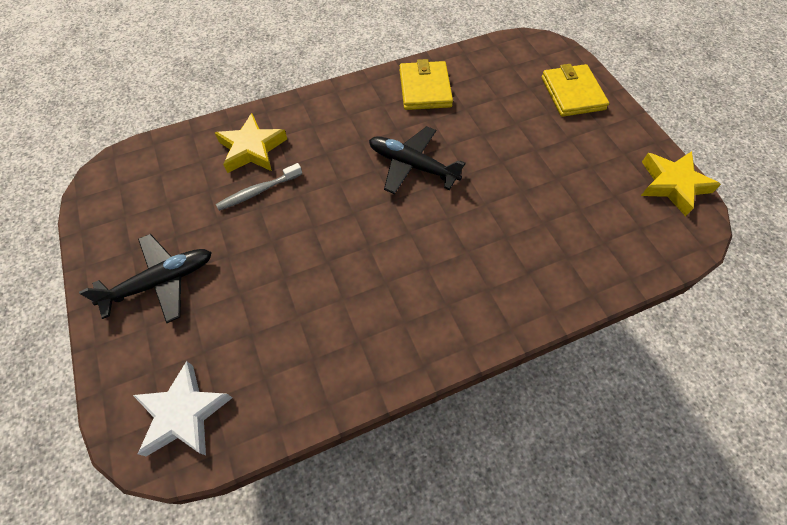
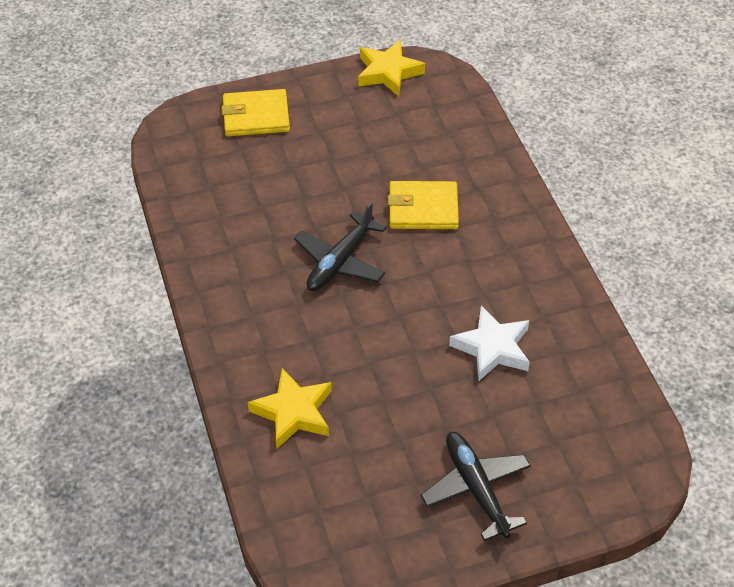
camera: 85 degrees left, 10 degrees down
(183, 413) = (616, 452): white star -> white star (492, 348)
(258, 191) = (360, 403): grey toothbrush -> none
(425, 88) = (222, 240): yellow wallet -> yellow wallet (423, 208)

